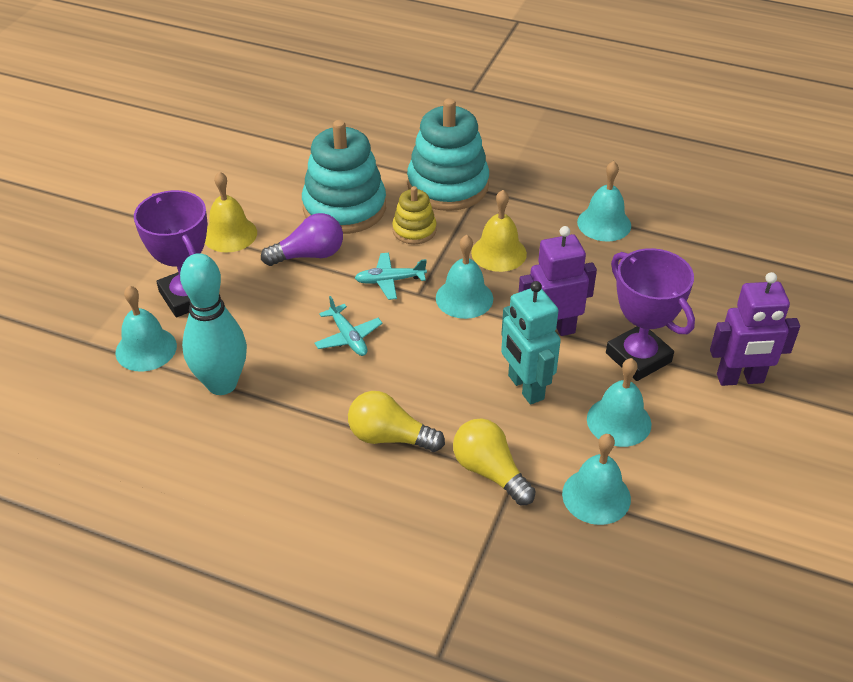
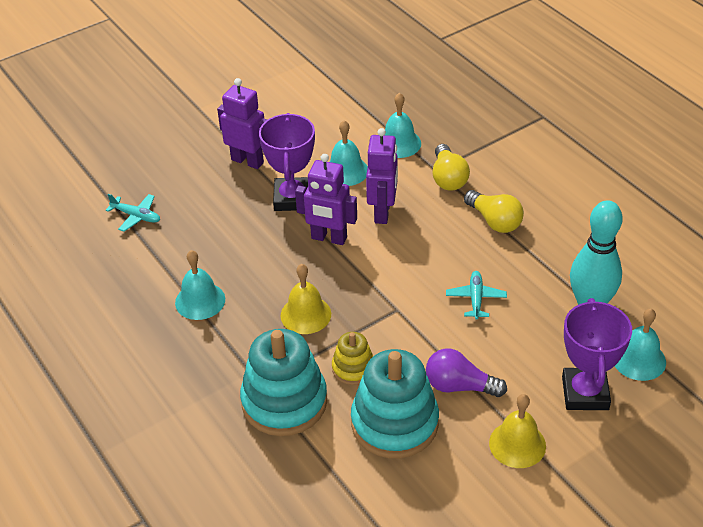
camera: 145 degrees left, 0 degrees up
(389, 280) = (410, 330): turquoise plane -> turquoise plane (136, 216)
(464, 298) = (366, 290): turquoise bell -> none
(525, 387) = (383, 212): turquoise robot -> purple robot

